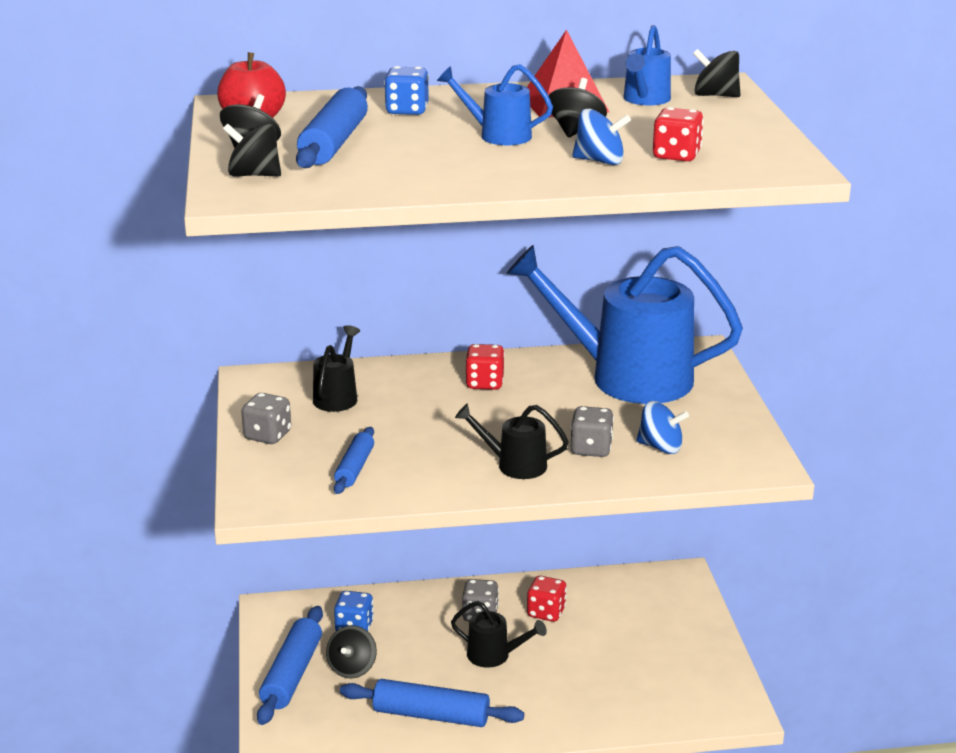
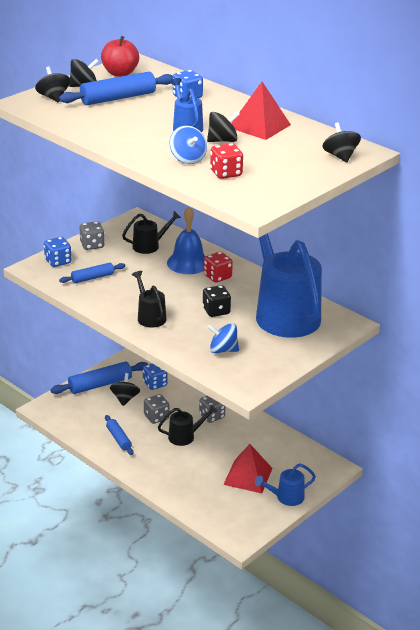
camera: 50 degrees right, 5 degrees up
(269, 477) = (58, 261): none -> blue dice
(352, 668) = (125, 399): black spinning top -> black spinning top turned 120 degrees clockwise
(421, 388) = (188, 263): none -> blue bell
(431, 715) = (118, 439): blue rolling pin -> blue rolling pin, size x0.60
(495, 656) = (185, 436): black watering can -> black watering can turned 90 degrees counterclockwise
(546, 612) = (240, 436): red dice -> none
(564, 416) = (216, 311): none -> black dice
(591, 449) = (193, 331): grey dice -> grey dice (156, 417)
(629, 645) = (248, 476): none -> red pyramid
(644, 100) = (300, 142): blue watering can -> blue watering can (286, 497)
(660, 447) = (223, 350): blue spinning top -> blue spinning top turned 120 degrees clockwise

